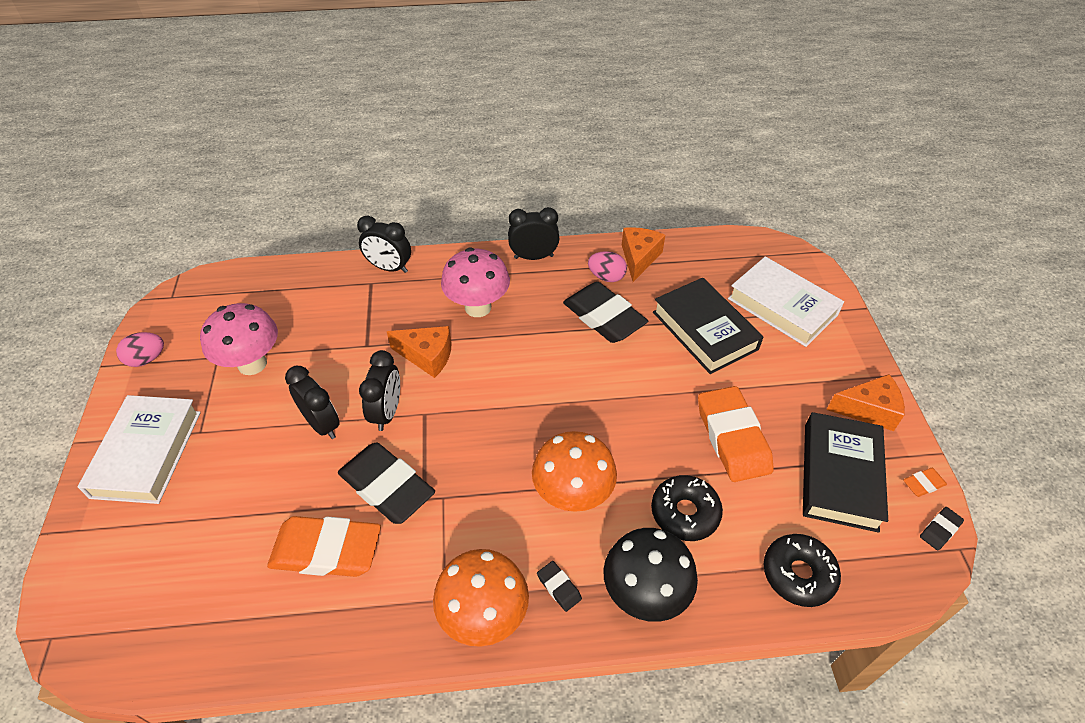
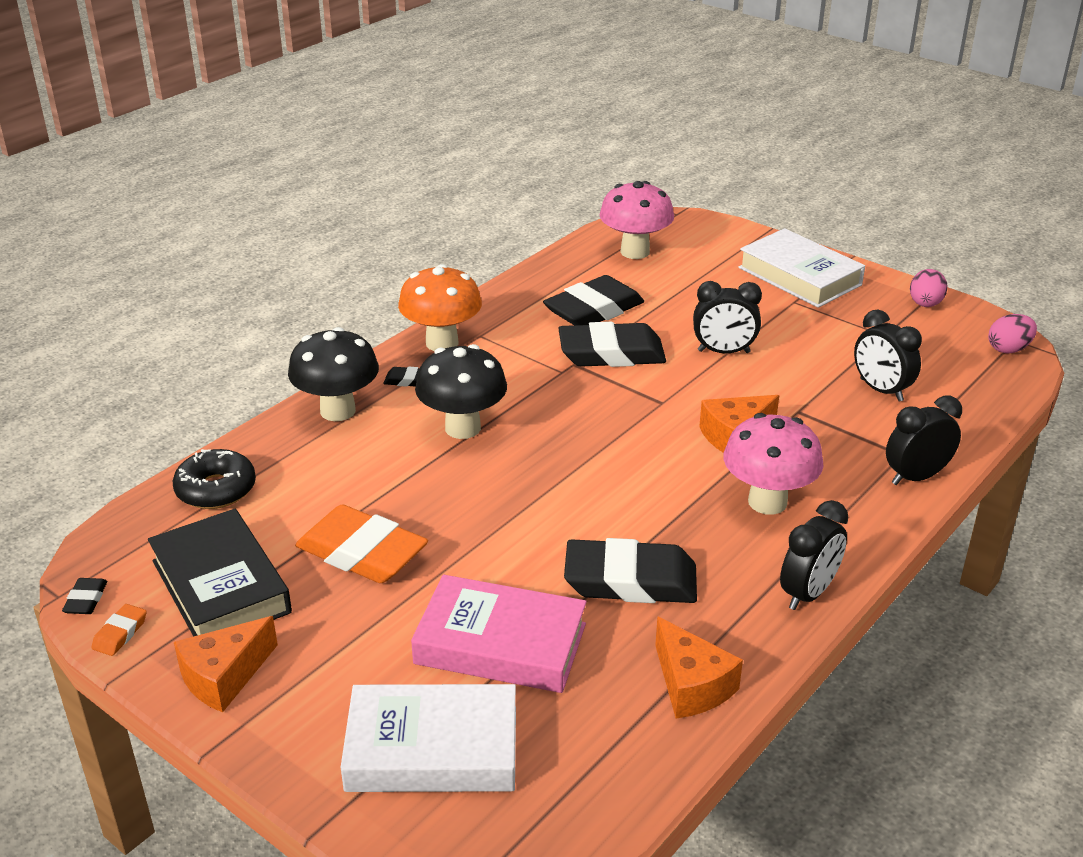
camera: 135 degrees right, 15 degrees down
(252, 364) = (851, 347): pink mushroom -> pink mushroom (635, 252)
(326, 551) = (593, 310): orange eraser -> black eraser
(387, 412) = (691, 385): black clock -> black clock (881, 390)
(572, 496) = (463, 428): orange mushroom -> black mushroom
(606, 277) = (693, 629): pink egg -> pink egg (1008, 349)
(685, 513) = (353, 472): black donut -> none
(704, 330) = (500, 644): black book -> pink book

